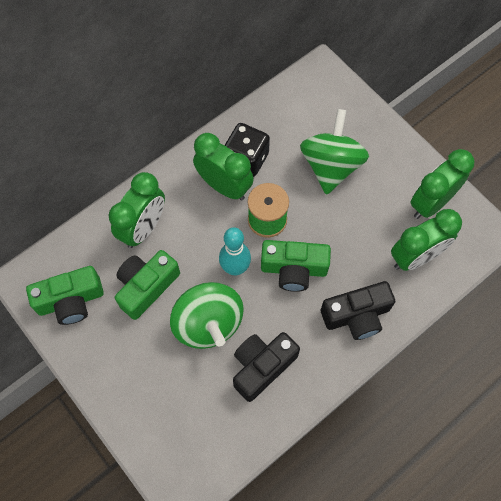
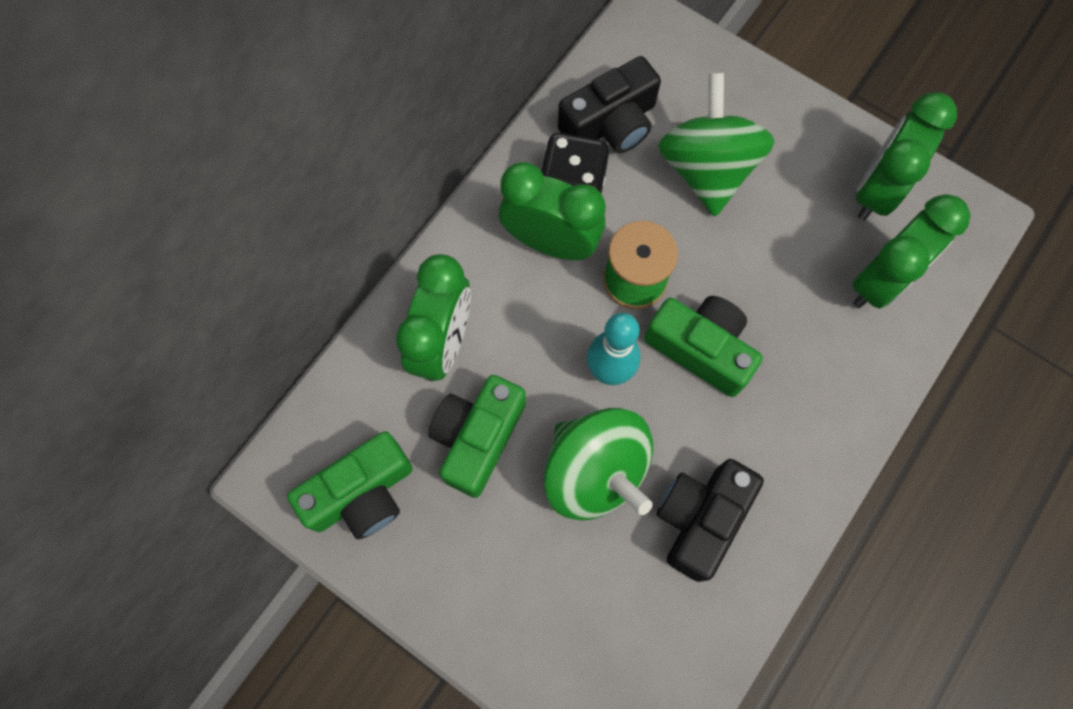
camera: 15 degrees left, 5 degrees up
(294, 269) = (701, 349): green camera -> green camera turned 135 degrees counterclockwise
(356, 315) = (820, 397): black camera -> black camera (610, 124)

